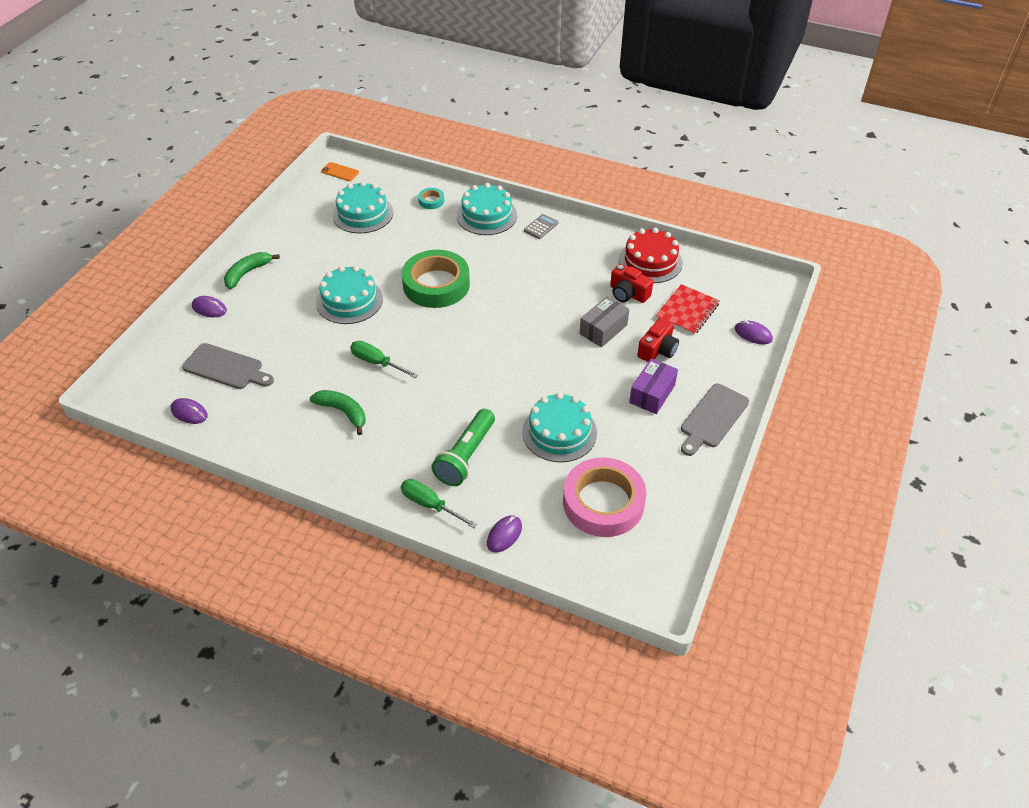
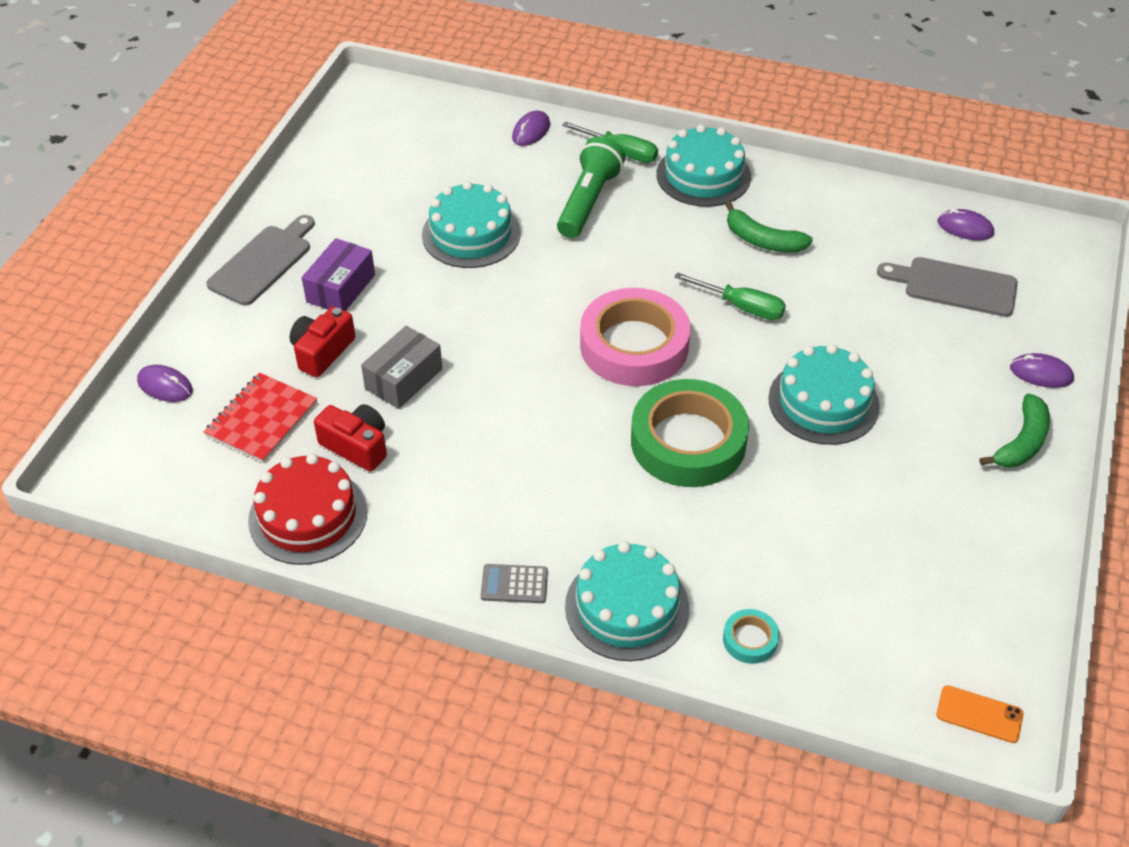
camera: 175 degrees right, 0 degrees up
(363, 214) = (878, 593): turquoise cake -> turquoise cake (703, 175)
(541, 227) = (514, 584): grey calculator -> grey calculator turned 60 degrees clockwise
(603, 502) = (418, 165): pink tape -> pink tape (634, 345)

